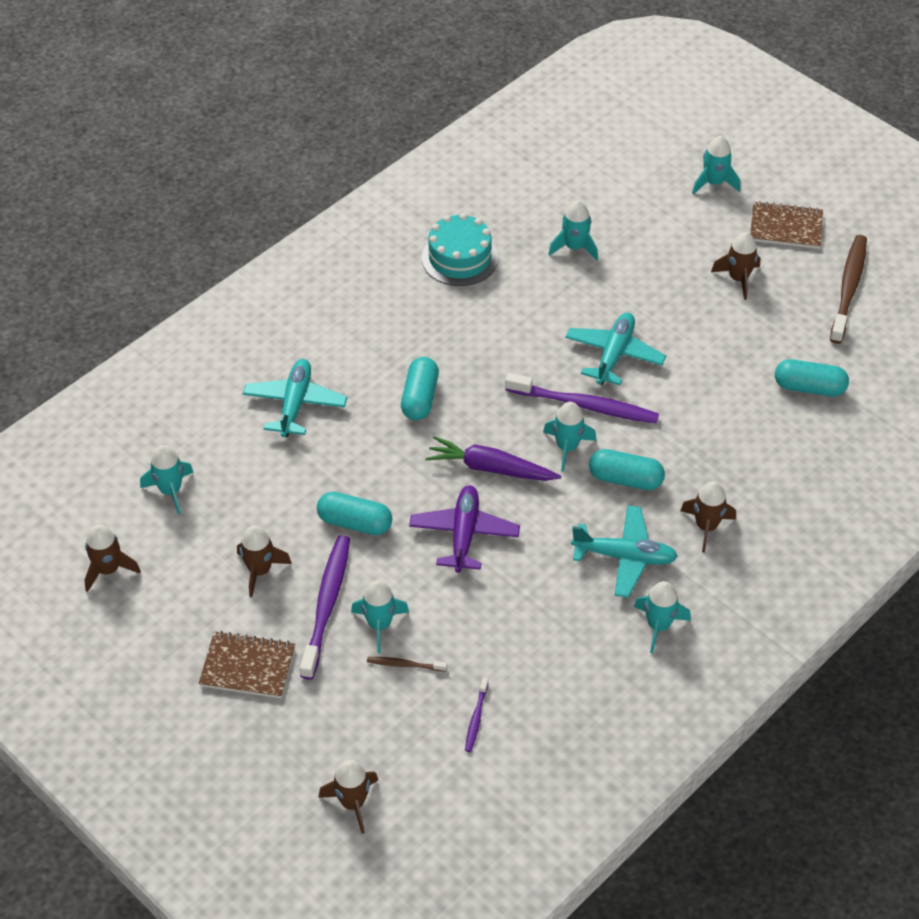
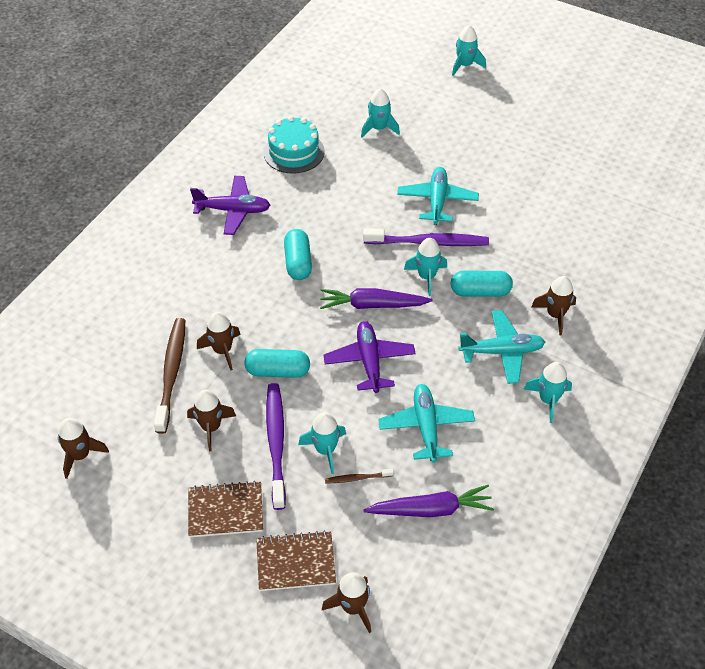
camera: 15 degrees left, 0 degrees up
(170, 491) = (115, 378): turquoise rocket -> none
(295, 404) = (198, 287): turquoise plane -> turquoise plane (426, 427)
(363, 318) = (233, 210): none -> purple plane
(476, 718) = (431, 509): purple toothbrush -> purple carrot
(738, 279) = (508, 129): brown rocket -> brown rocket (222, 350)
(785, 227) = (528, 87): brown notebook -> brown notebook (295, 562)
(809, 387) = (590, 196): turquoise capsule -> none
(848, 288) = (590, 121): brown toothbrush -> brown toothbrush (172, 373)

